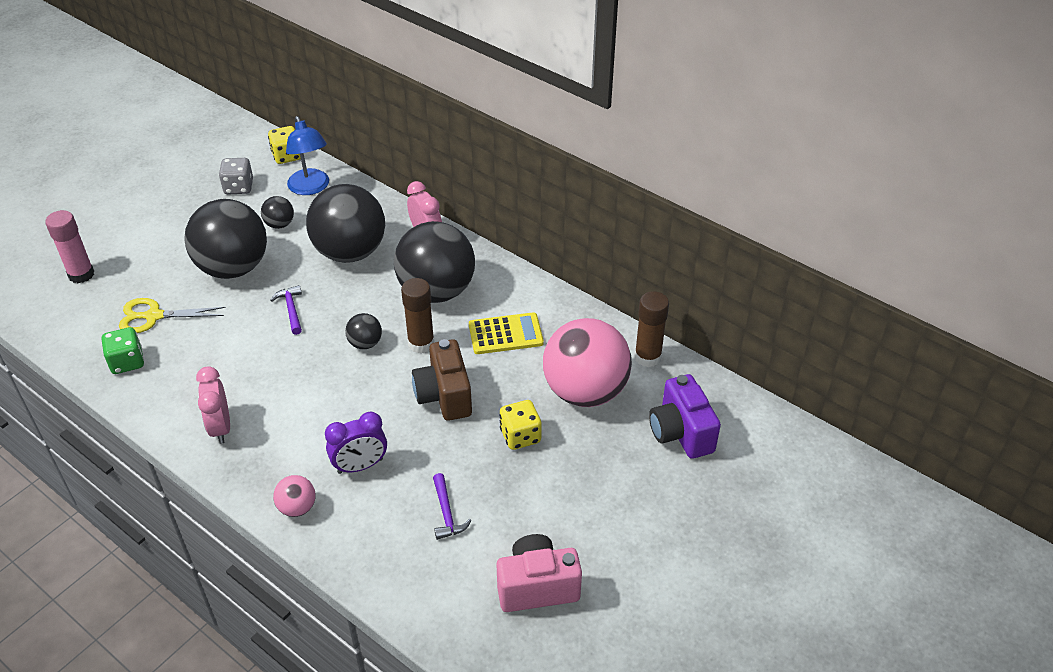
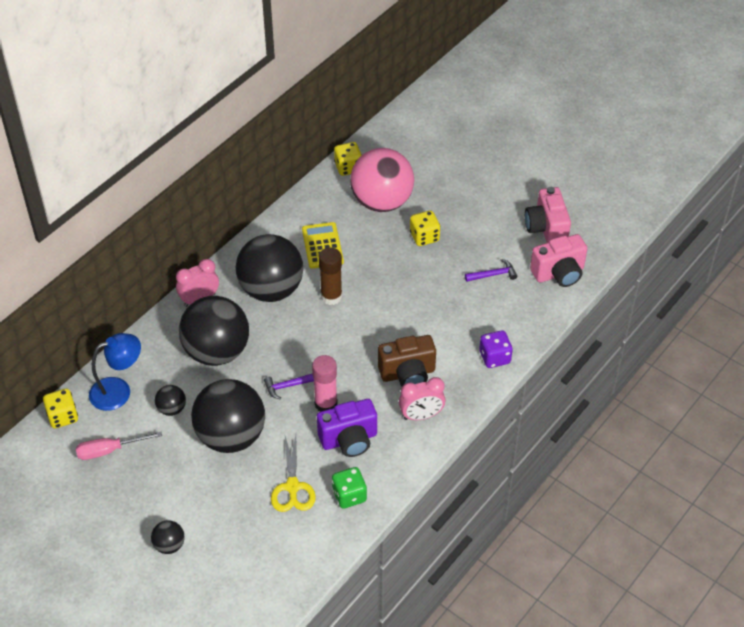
camera: 90 degrees left, 5 degrees up
(81, 274) = (231, 560): pink glue stick -> pink glue stick (326, 404)
(239, 187) = (109, 450): grey dice -> pink screwdriver
(297, 507) = (494, 357): pink ball -> purple dice
(360, 466) = (455, 325): purple clock -> none
(365, 343) = (330, 332): black ball -> black ball (169, 545)
(443, 597) = (559, 273): none -> pink camera
(444, 396) = (387, 280): brown camera -> brown camera (408, 374)
(647, 357) = (348, 167): brown glue stick -> yellow dice
(680, 433) = (419, 155): purple camera -> purple camera (349, 440)

